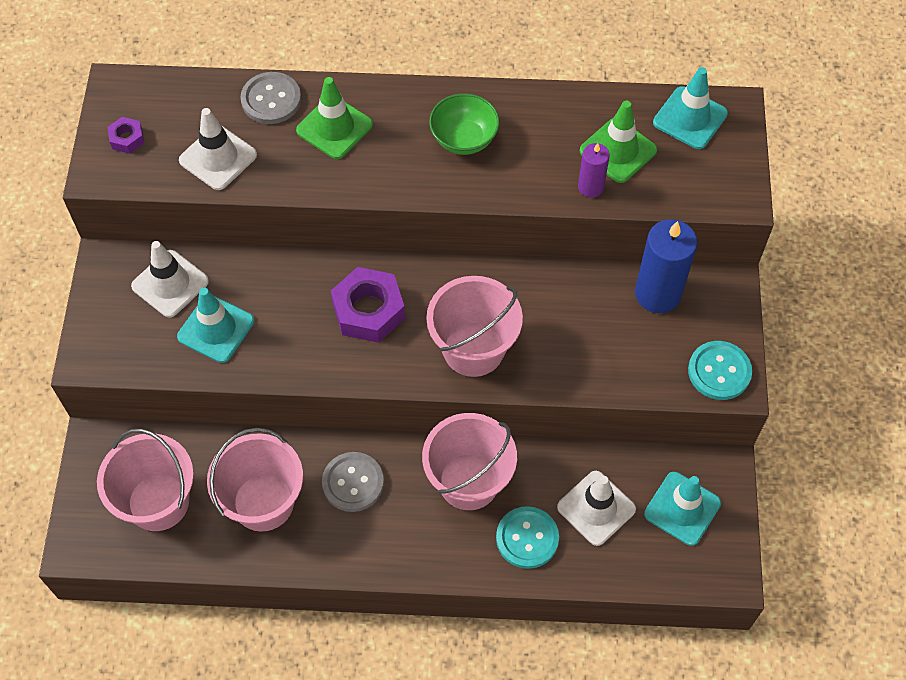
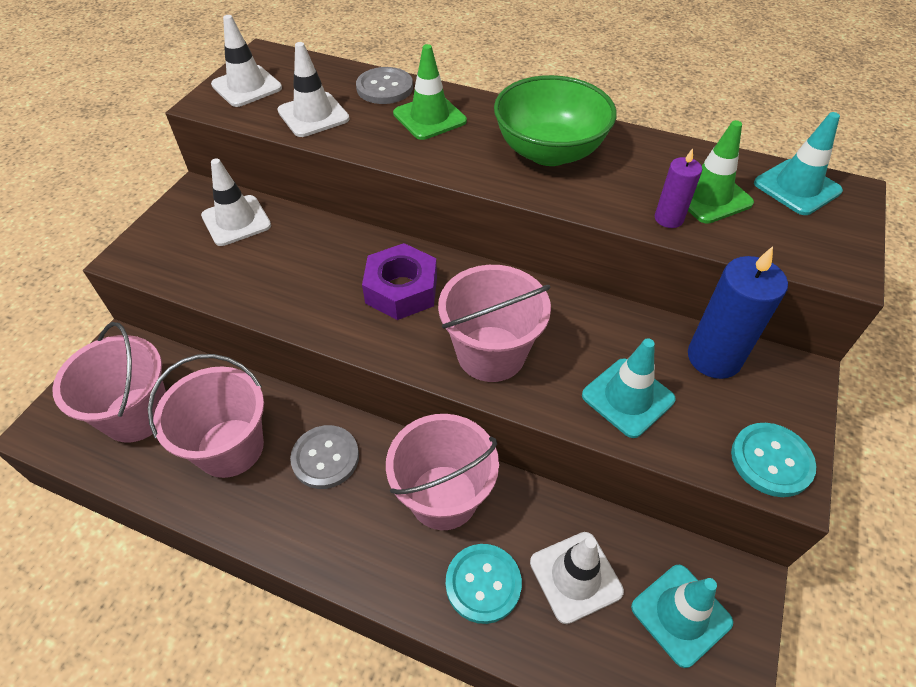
camera: 20 degrees right, 10 degrees down
(127, 138) = (247, 86): purple nut -> white traffic cone
(216, 329) = (252, 266): turquoise traffic cone -> turquoise traffic cone (628, 397)
(464, 139) = (549, 152): green bowl -> green bowl, size x1.62

